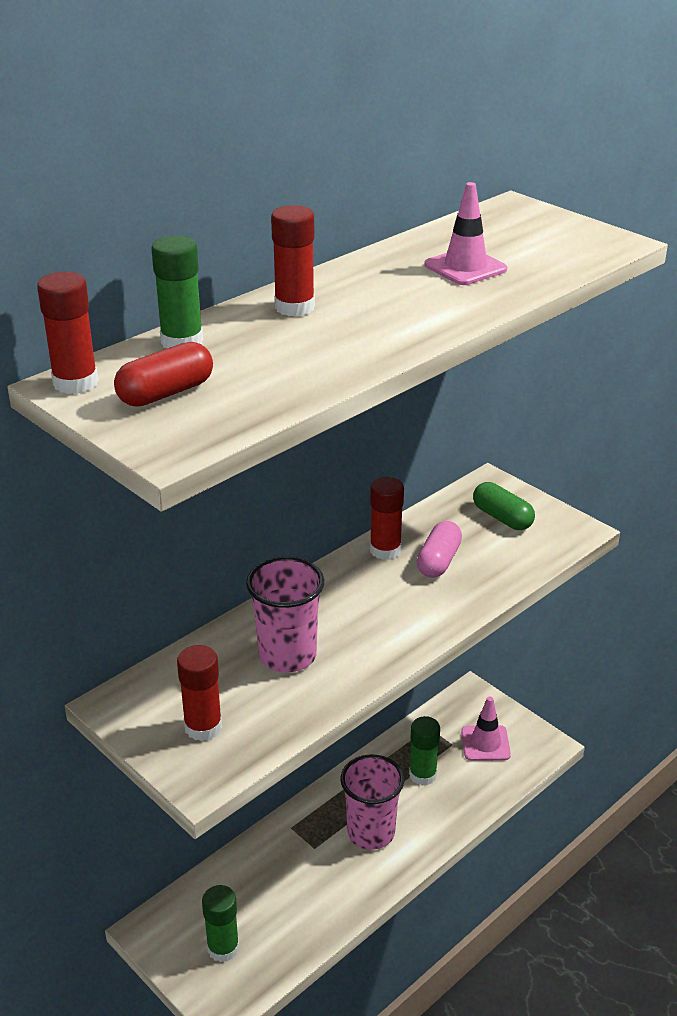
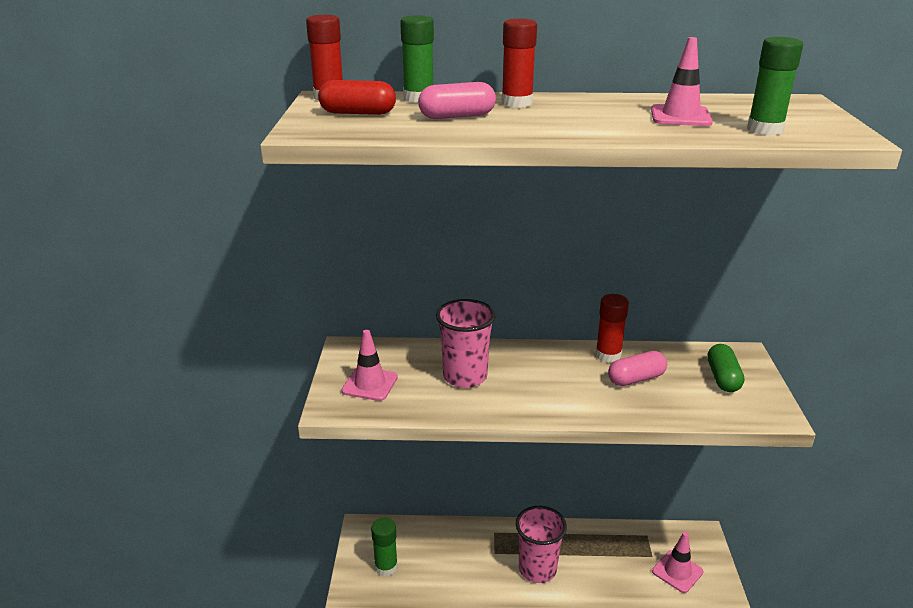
camera: 45 degrees right, 5 degrees down
(203, 727) = (370, 384): red glue stick -> pink traffic cone
(278, 352) = (457, 116): none -> pink capsule
(422, 775) = (610, 560): green glue stick -> green glue stick (765, 130)

